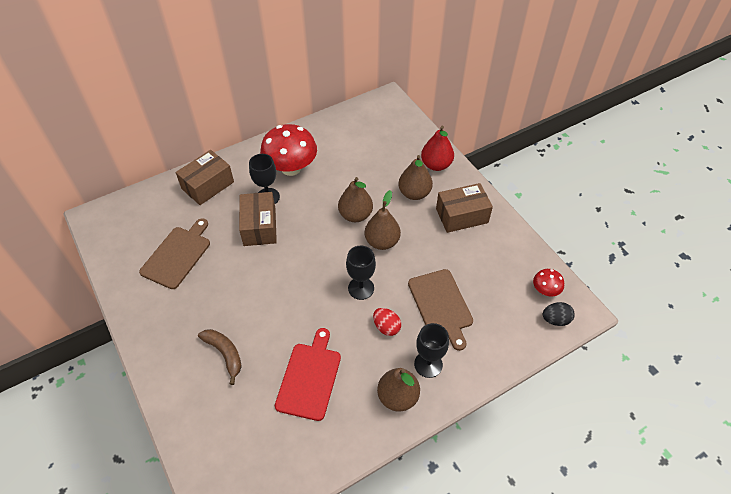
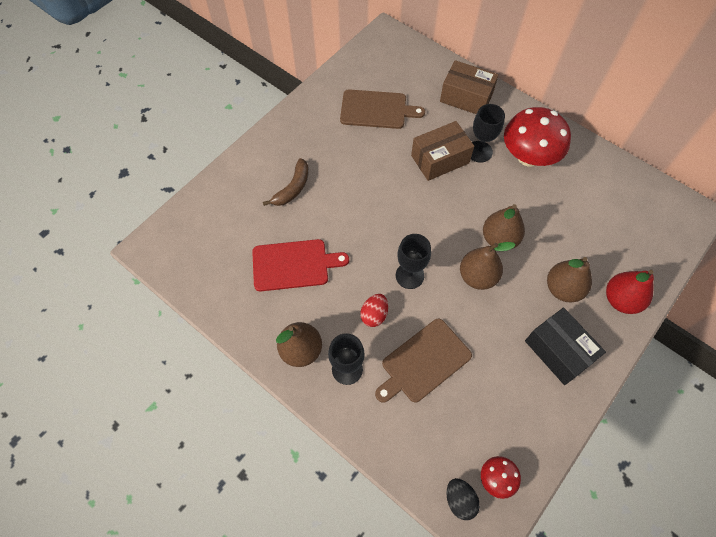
camera: 70 degrees right, 10 degrees up
(462, 216) = (558, 351): brown box -> black box

